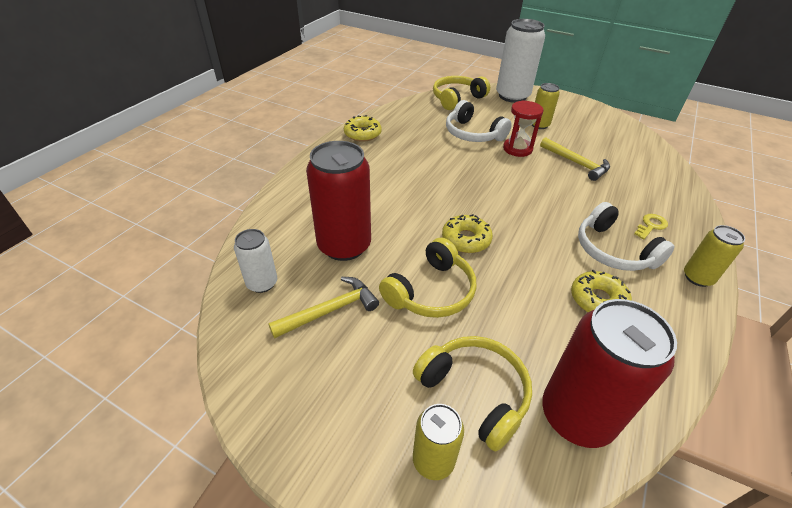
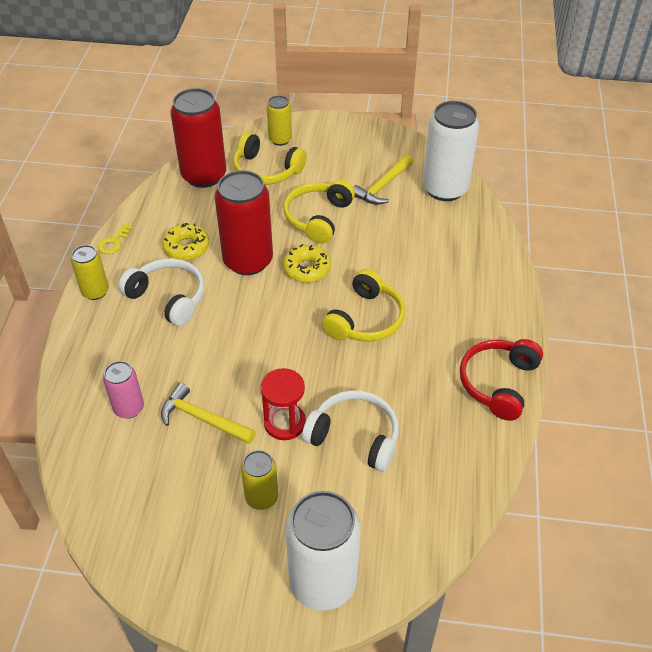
camera: 160 degrees right, 5 degrees up
(262, 283) = (445, 189): white can -> white can, size x1.88
(344, 245) = (408, 233): red can -> red can (248, 261)
(362, 134) = (498, 383): yellow donut -> red headphones
(457, 99) = (415, 531): yellow headphones -> yellow headphones (365, 319)
(635, 181) = (129, 408): none -> pink can
(651, 225) = (125, 340): yellow key -> yellow key (113, 242)

